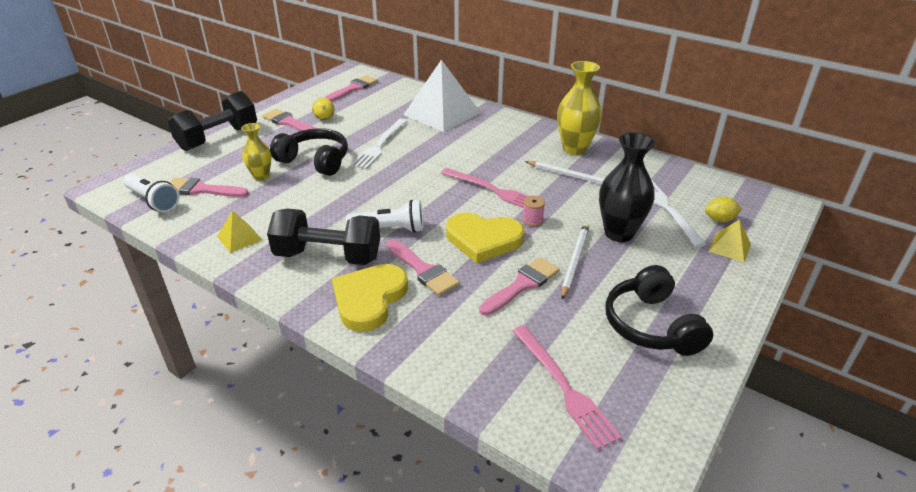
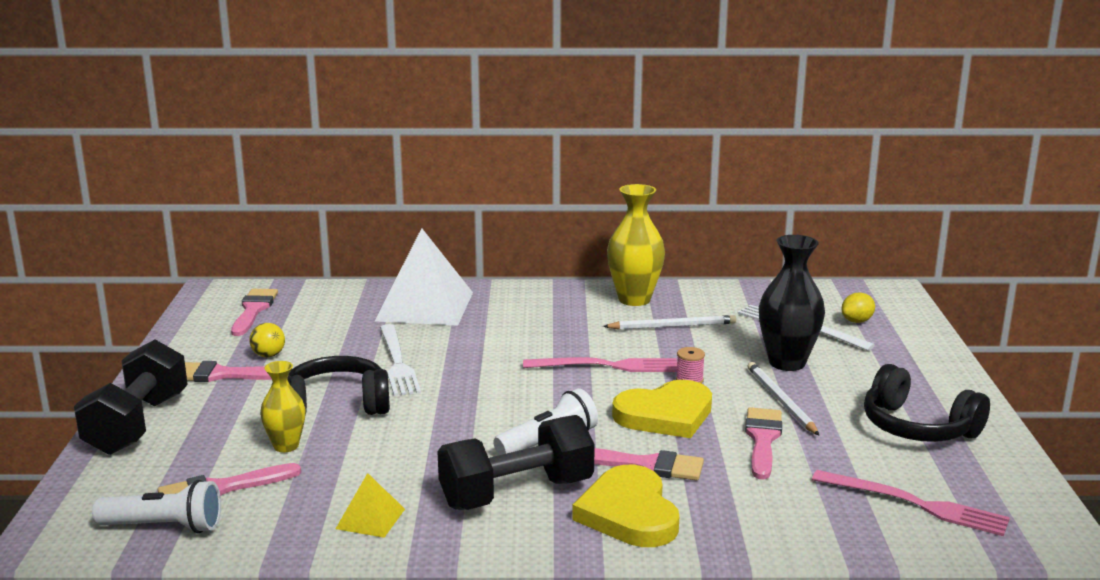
camera: 35 degrees left, 15 degrees down
(729, 247) = (895, 341): yellow pyramid -> none

